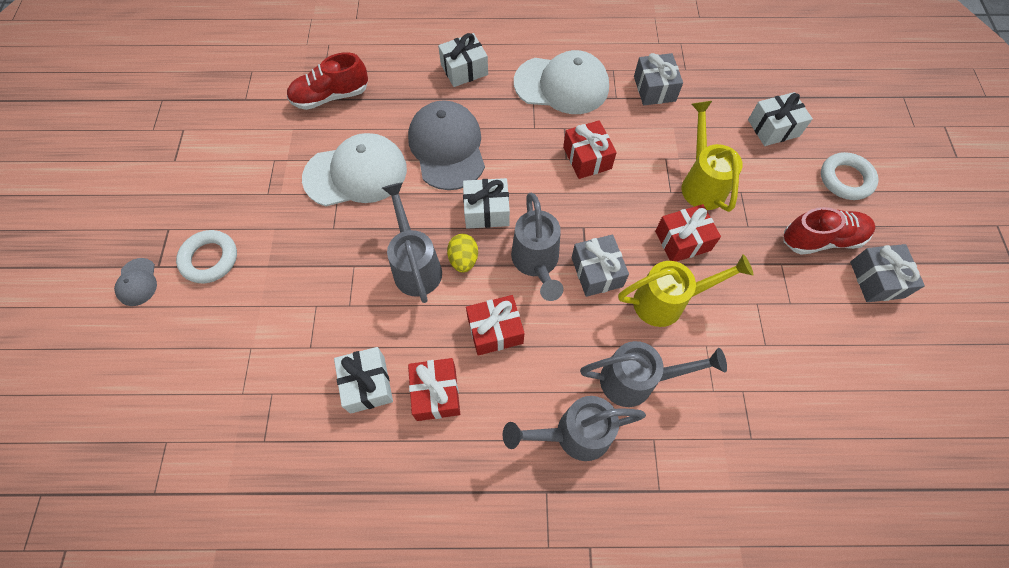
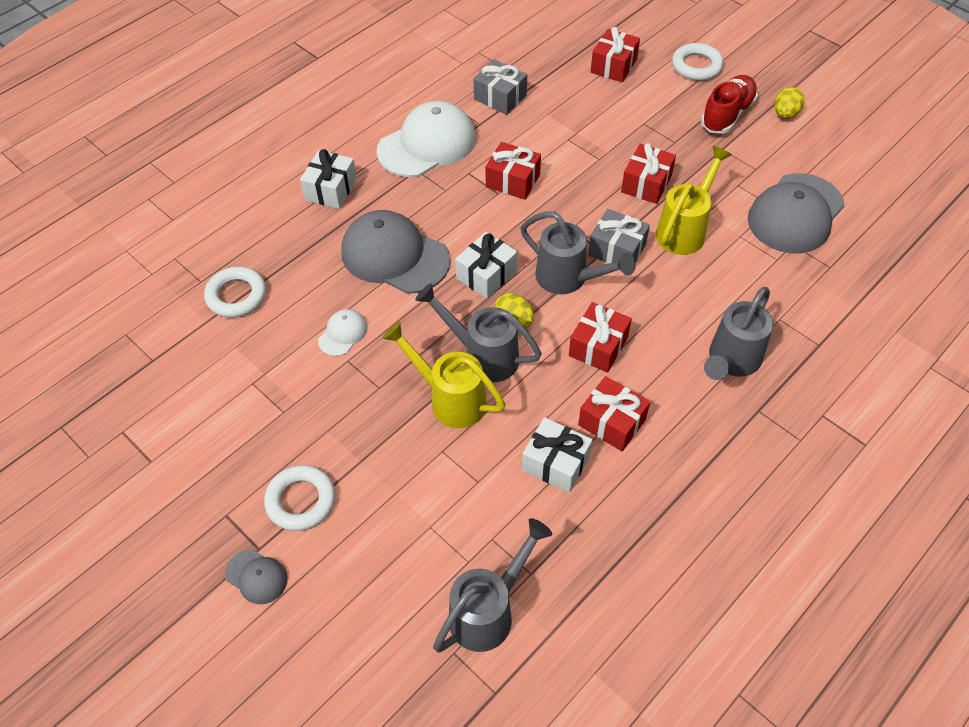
camera: 45 degrees left, 10 degrees down
(331, 96) = (236, 296): red shoe -> white ring
(356, 173) = (343, 334): white cap -> white cap, size x0.46
(637, 380) = (727, 294): grey watering can -> grey watering can (489, 610)
(701, 182) = (611, 137): yellow watering can -> yellow watering can (449, 399)
(773, 128) = (613, 66): white gift -> red gift
(777, 369) = (795, 214): none -> grey cap
(876, 279) = (785, 114): grey gift -> yellow egg

